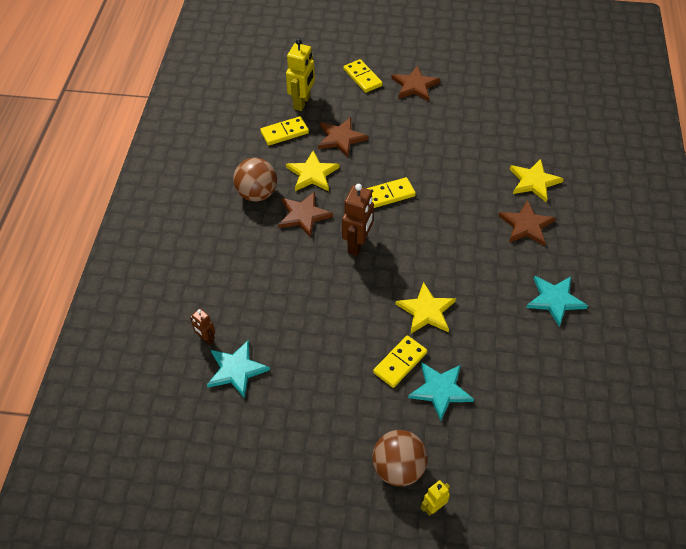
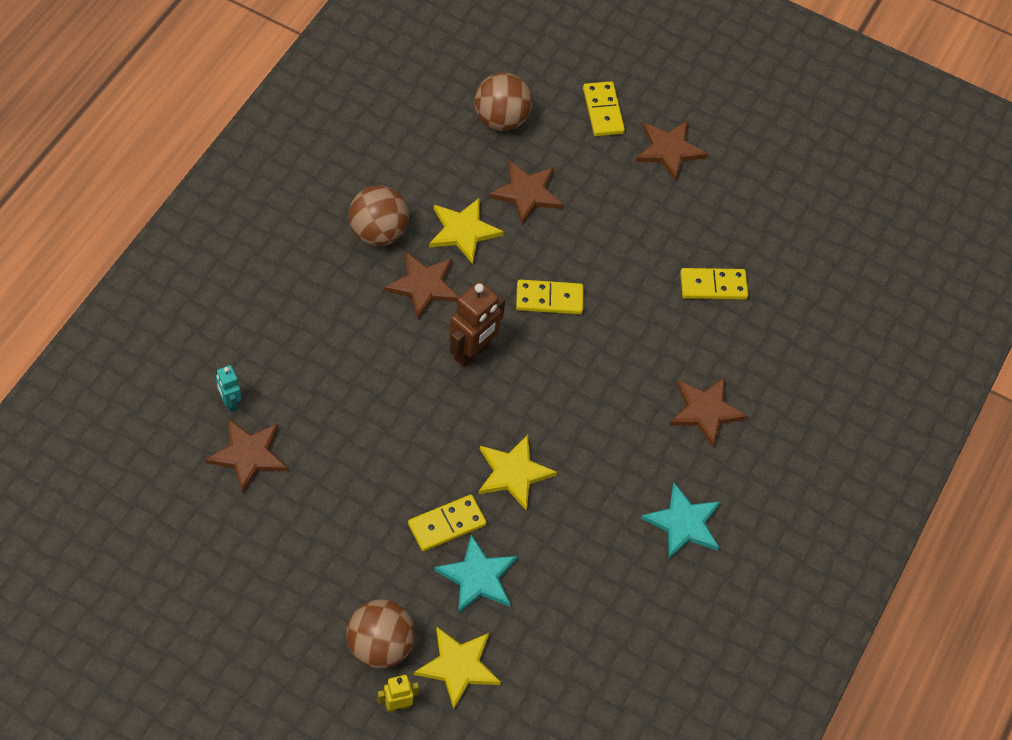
camera: 15 degrees right, 5 degrees up
(206, 339) = (229, 402): brown robot -> turquoise robot
(236, 370) = (248, 455): turquoise star -> brown star
(284, 132) = (455, 156): yellow domino -> yellow domino (713, 285)
(302, 102) = (501, 119): yellow robot -> brown ball
(534, 181) = (752, 354): yellow star -> yellow star (458, 666)

